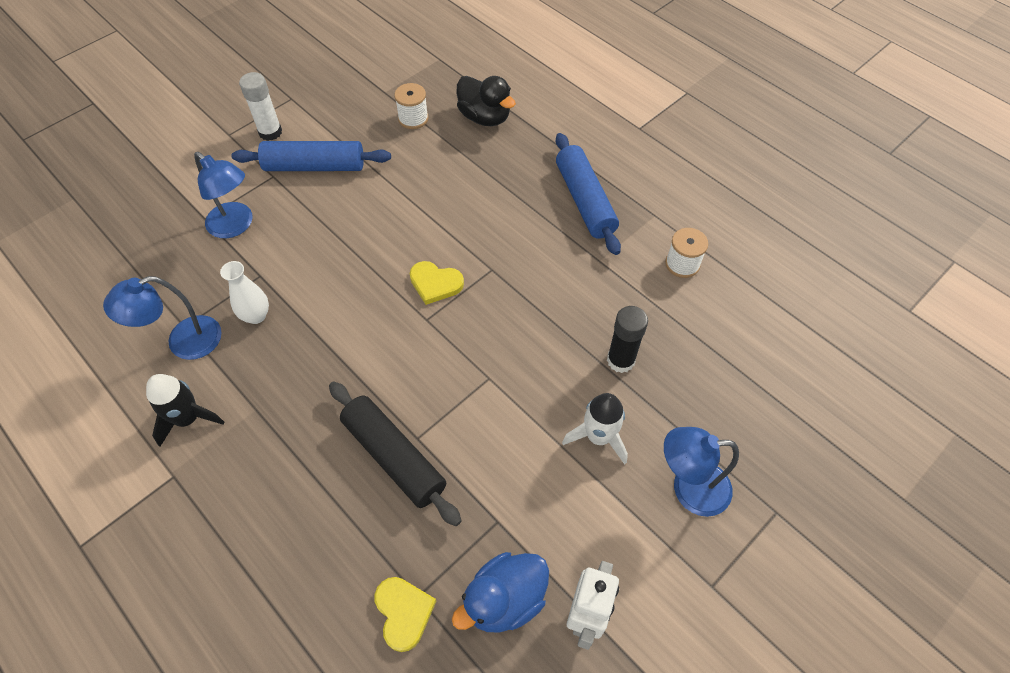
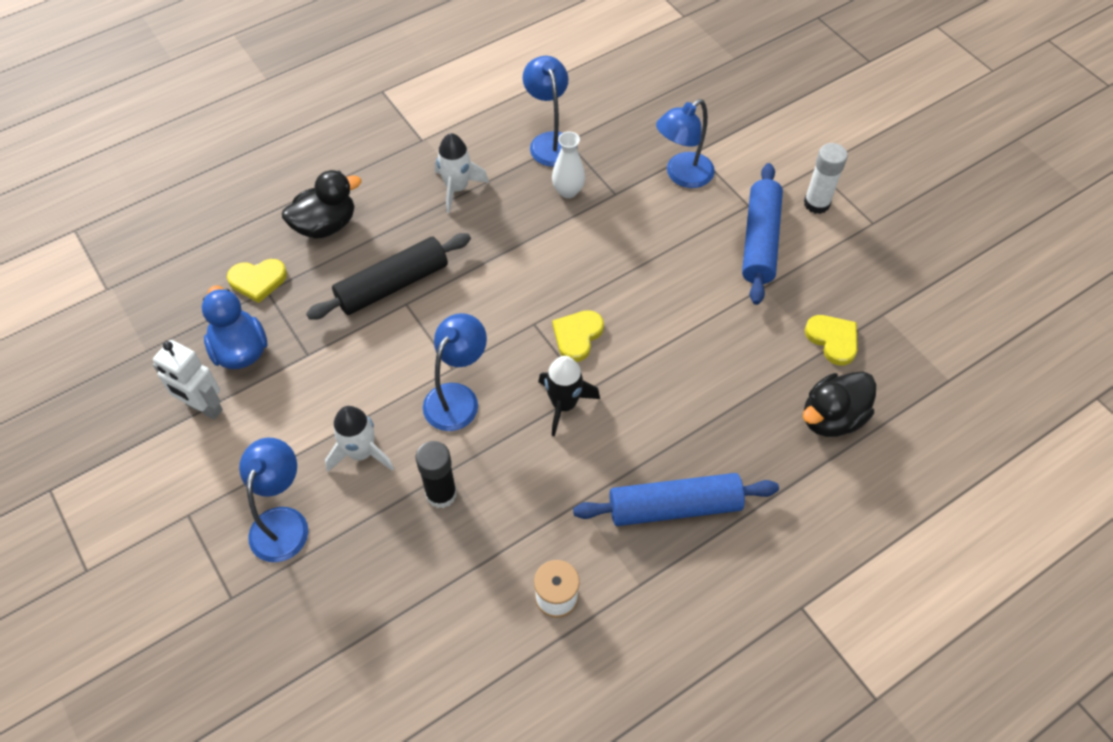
camera: 100 degrees right, 0 degrees up
(188, 419) = (471, 147): black rocket -> black rocket (564, 404)
(252, 421) = (457, 188): none -> white rocket
(312, 555) = (325, 225): none -> black duck
(413, 118) = (833, 340): white spool -> yellow heart
(520, 367) = (457, 397): none -> blue lamp

